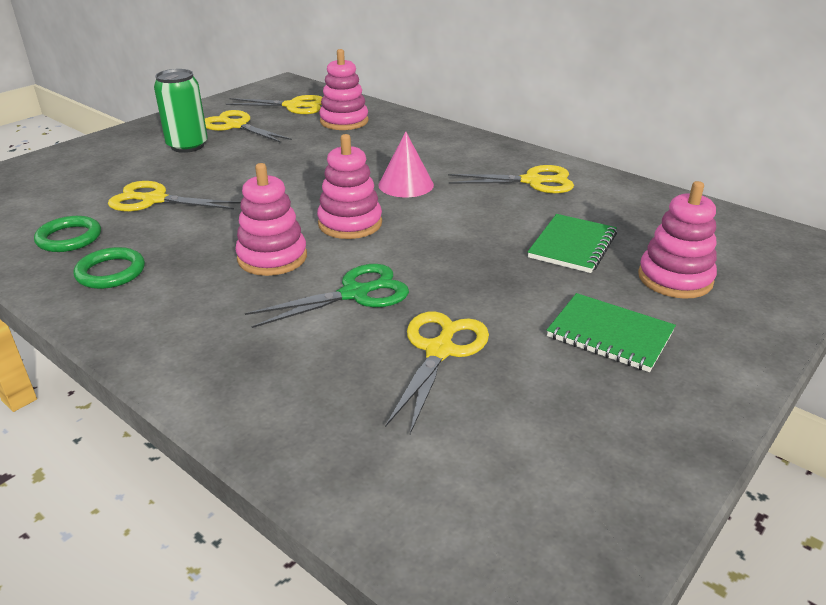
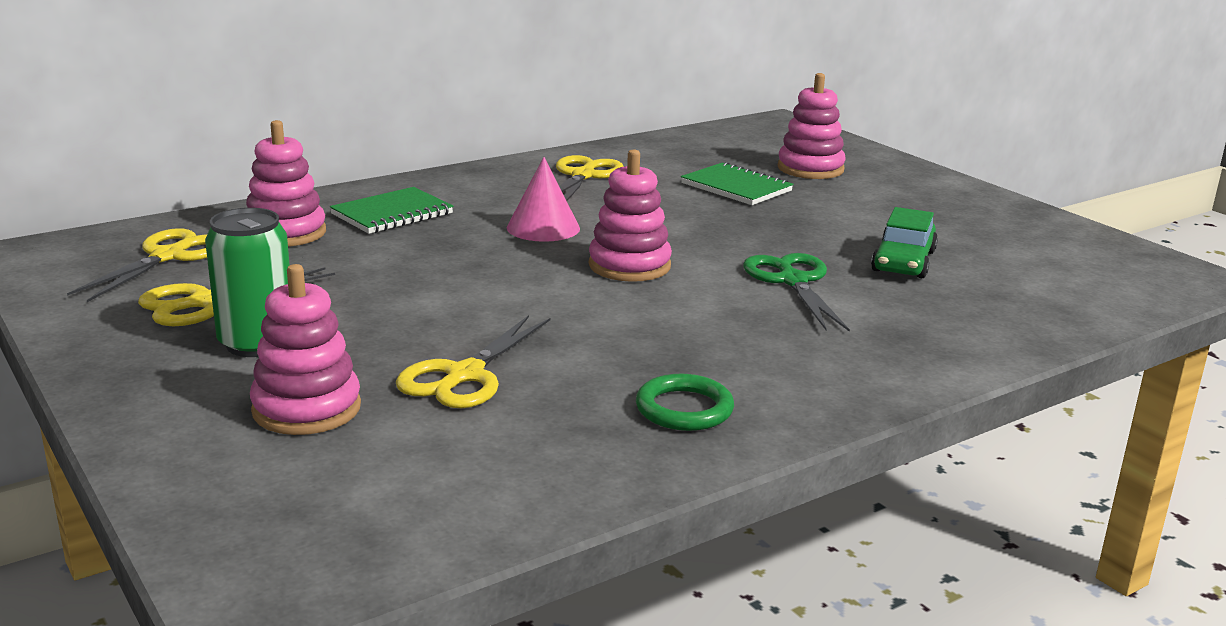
camera: 75 degrees left, 10 degrees down
(69, 238) = (557, 441): green ring -> none
(272, 257) = (693, 312): pink stacking toy -> pink stacking toy (306, 409)
(440, 351) = (903, 261): yellow scissors -> green car
(609, 335) = (890, 204): green notebook -> green notebook (392, 214)

